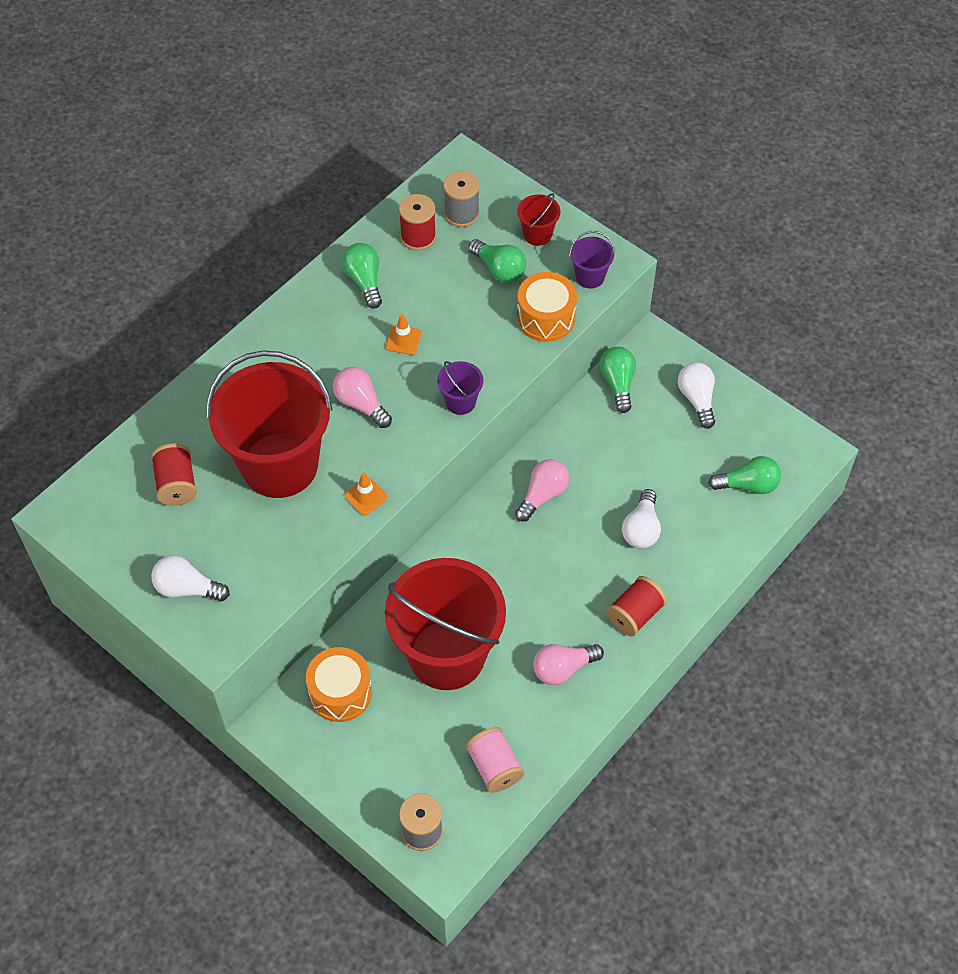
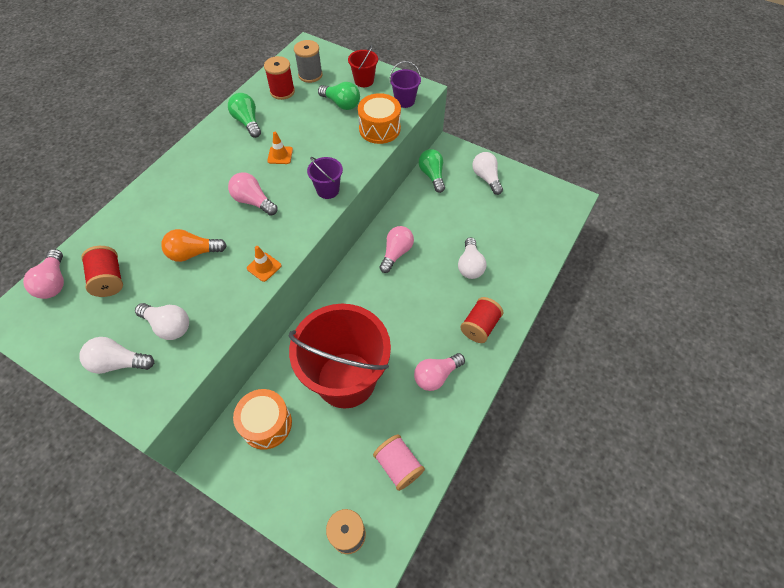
camera: 10 degrees left, 0 degrees up
(111, 478) = (54, 282): none -> pink light bulb
(246, 554) = (168, 326): none -> white light bulb
(279, 465) = (193, 253): red bucket -> orange light bulb
(748, 485) = (534, 226): green light bulb -> none

